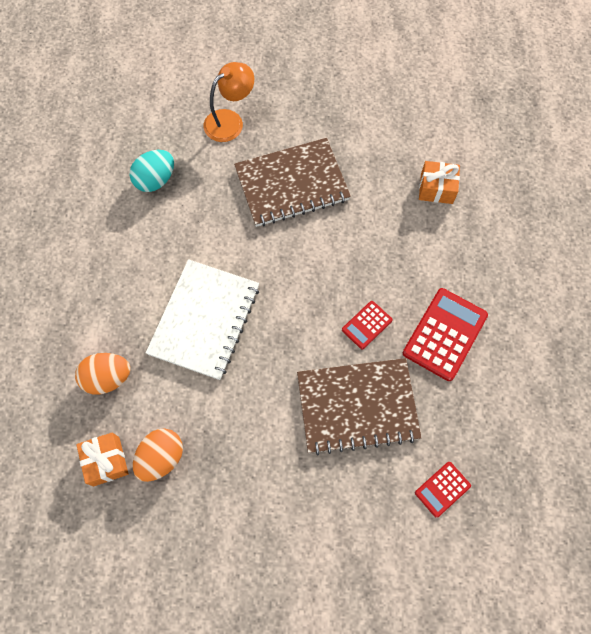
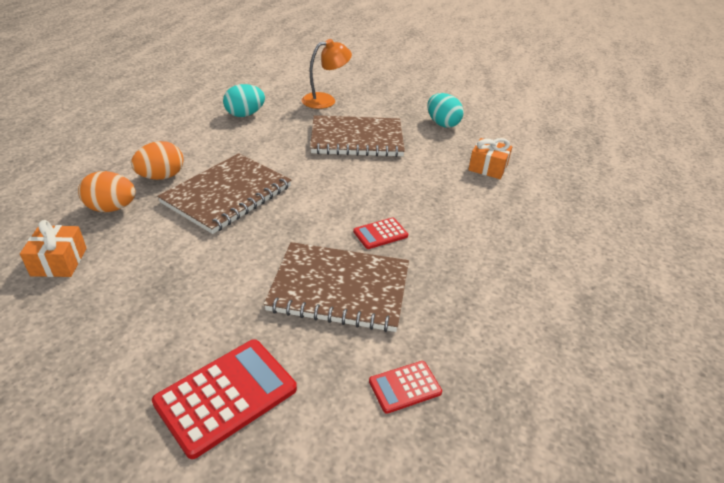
camera: 15 degrees right, 30 degrees down
(161, 458) = (113, 274): orange egg -> orange egg (161, 177)
(205, 320) = (227, 195): white notebook -> brown notebook
(370, 124) = (442, 124): none -> turquoise egg
(444, 334) = (459, 259): red calculator -> red calculator (226, 396)

